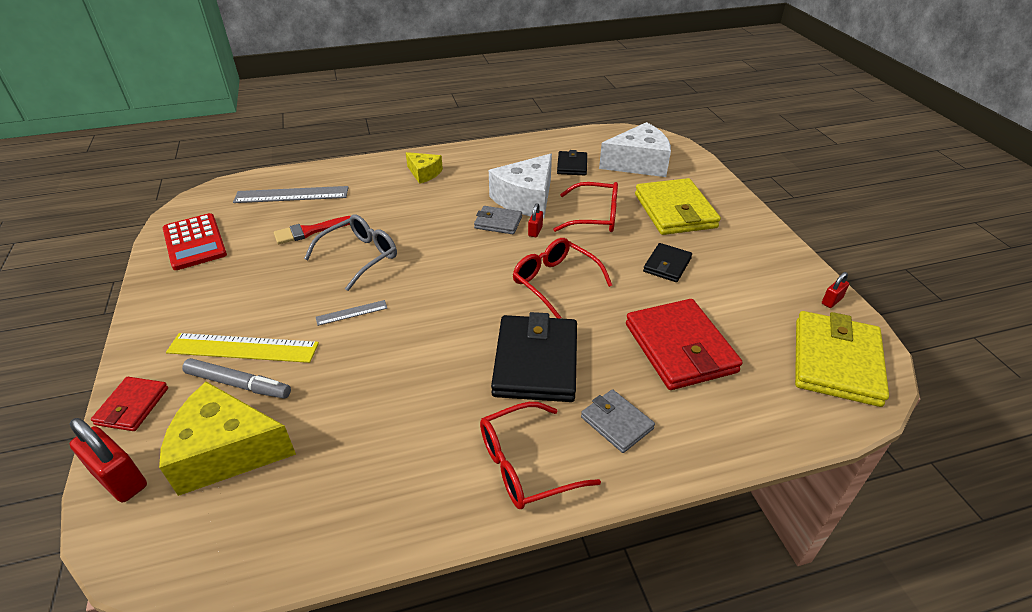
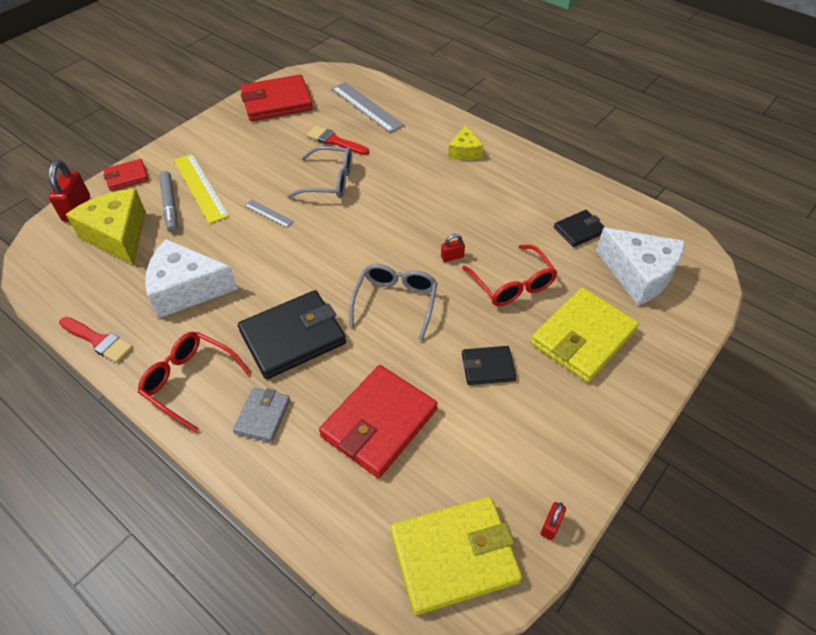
camera: 55 degrees right, 10 degrees up
(194, 242) = (277, 102): red calculator -> red wallet
(385, 534) = (98, 340): none -> red brush
(498, 222) = (441, 229): grey wallet -> none
(526, 199) = (492, 228): white cheese -> white cheese (187, 289)
(554, 282) = (395, 302): red glasses -> grey glasses
(831, 301) = (551, 525): red padlock -> red padlock turned 75 degrees counterclockwise

